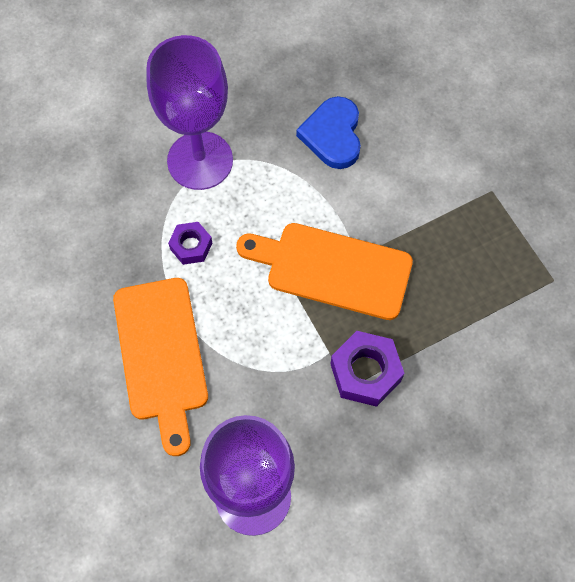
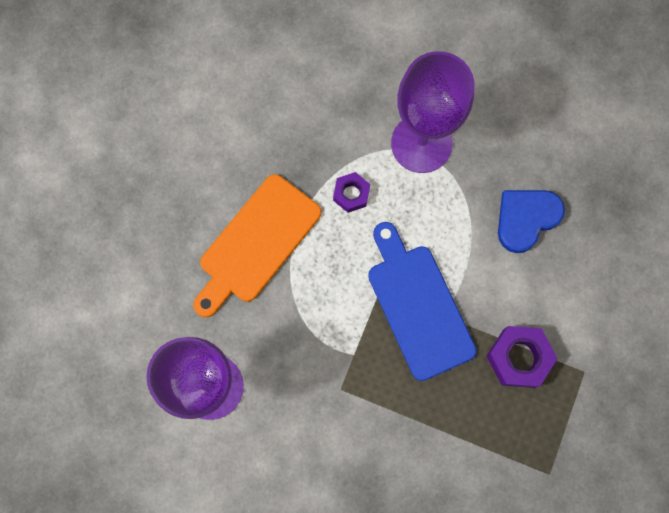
camera: 50 degrees right, 10 degrees up
(332, 269) = (418, 306): orange cutting board -> blue cutting board
(365, 372) = (360, 392): purple nut -> purple nut (518, 358)

